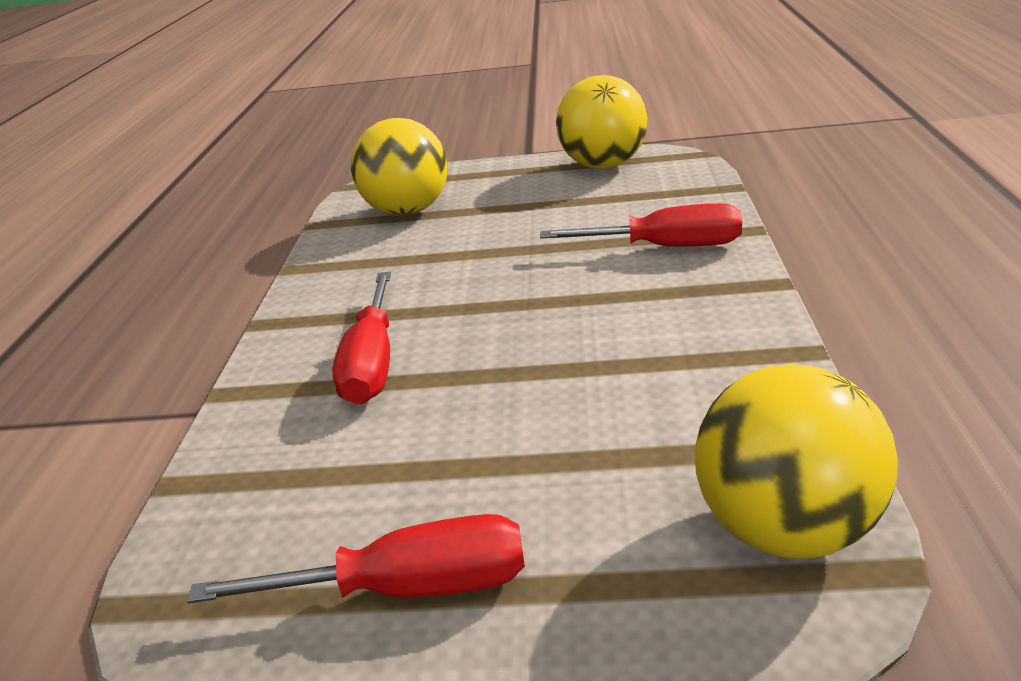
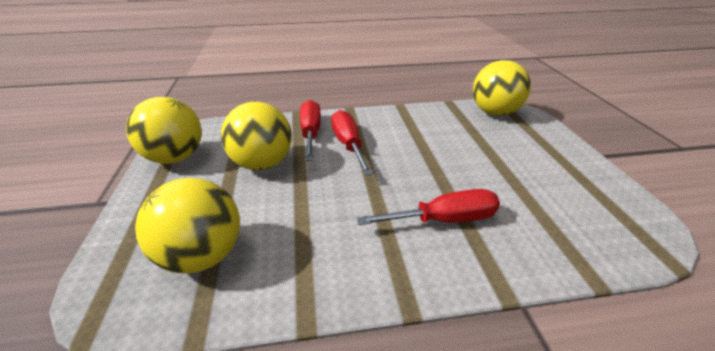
camera: 105 degrees left, 5 degrees up
(406, 588) = (577, 175): red screwdriver -> red screwdriver (348, 145)
(573, 219) = (262, 164): none -> yellow ball

